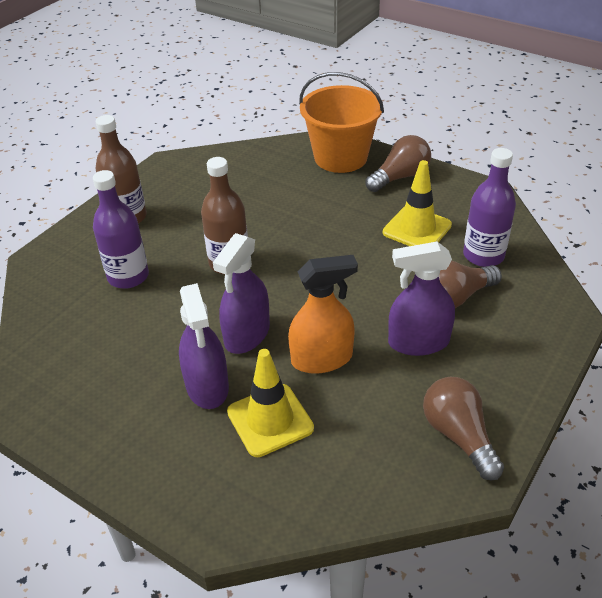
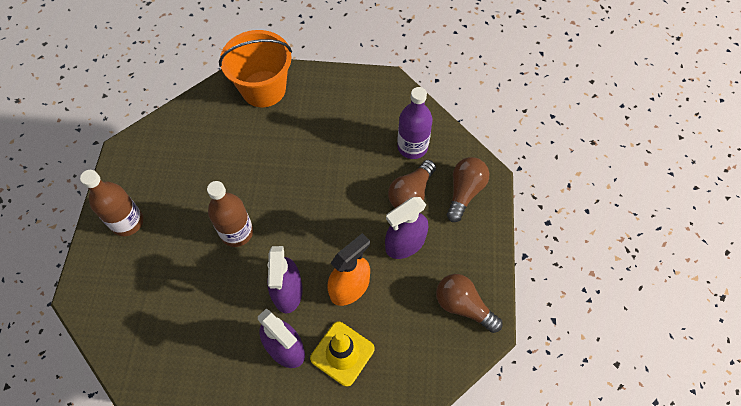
camera: 30 degrees left, 20 degrees up
(128, 276) = (166, 280): purple bottle -> none
(400, 177) = (319, 92): brown light bulb -> brown light bulb (464, 192)
(417, 229) = (356, 140): yellow traffic cone -> none

